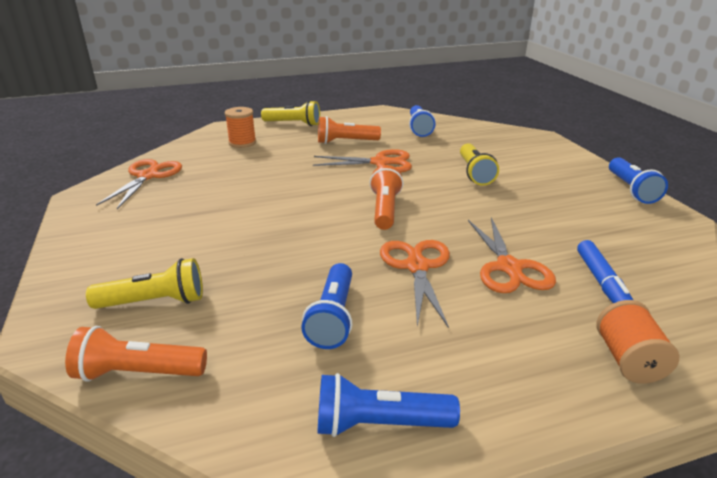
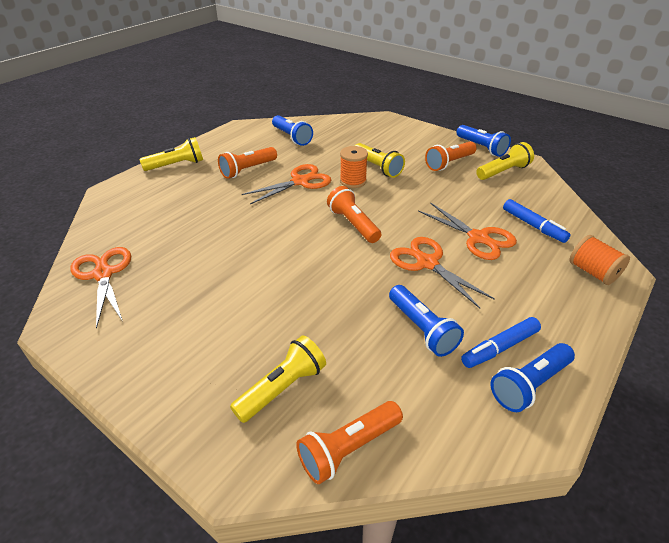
camera: 35 degrees left, 10 degrees up
(242, 143) = (153, 202): orange spool -> orange spool (353, 181)
(393, 373) = (500, 347): none -> blue marker
(566, 192) = (449, 163): none -> orange flashlight
(631, 219) = (503, 171): none -> yellow flashlight

